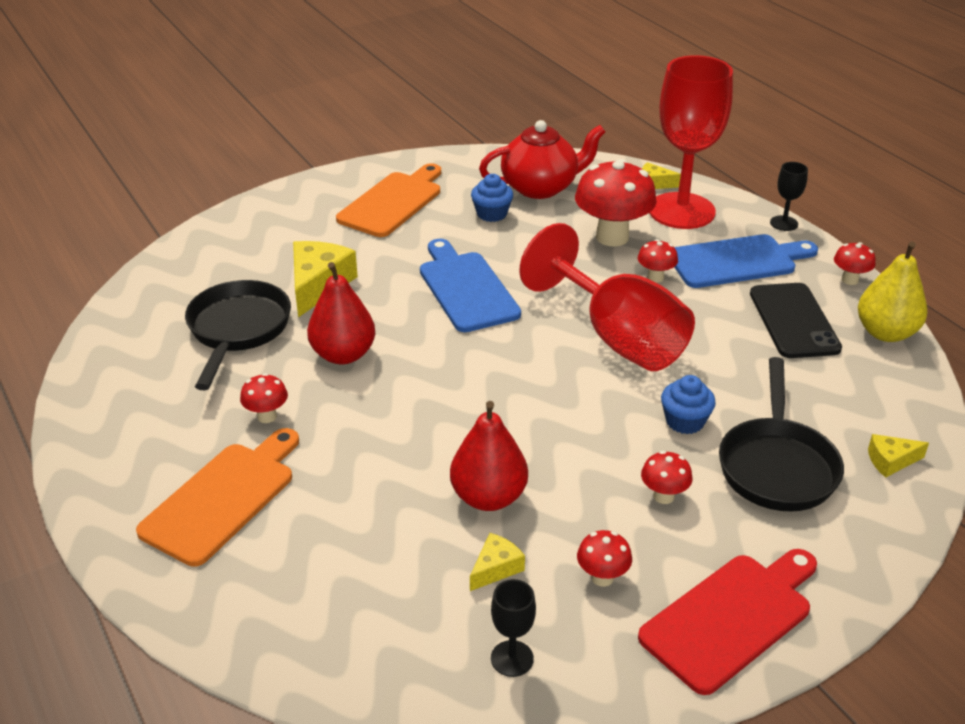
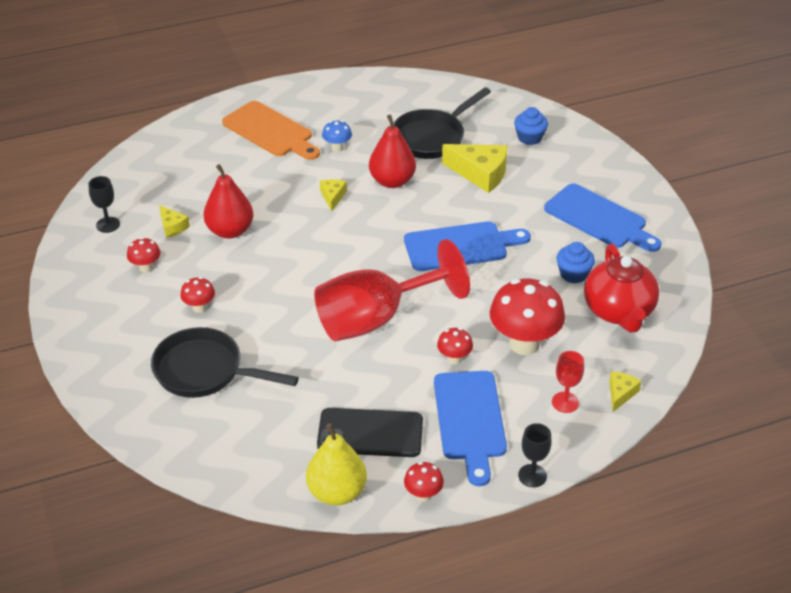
camera: 100 degrees right, 5 degrees up
(238, 330) = (432, 137): black pan -> black pan turned 120 degrees clockwise
(267, 416) = (337, 148): red mushroom -> blue mushroom
(393, 202) = (599, 219): orange cutting board -> blue cutting board
(681, 211) = (565, 402): red goblet -> red goblet, size x0.41
(685, 421) = (267, 334): blue cupcake -> blue cupcake (529, 138)
(731, 618) = (91, 314): red cutting board -> none
(890, 461) = (185, 436): yellow cheese -> yellow cheese (332, 197)

